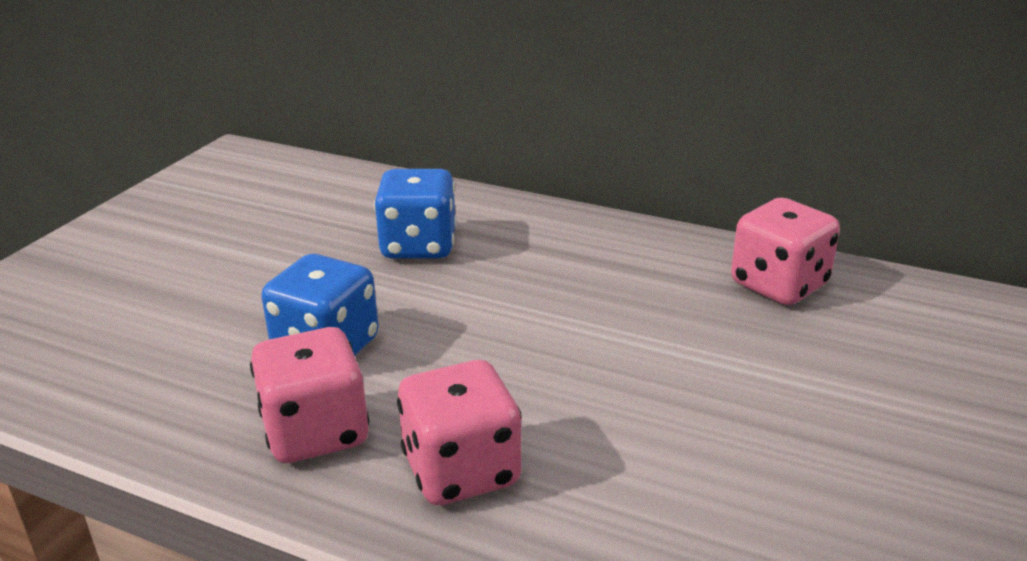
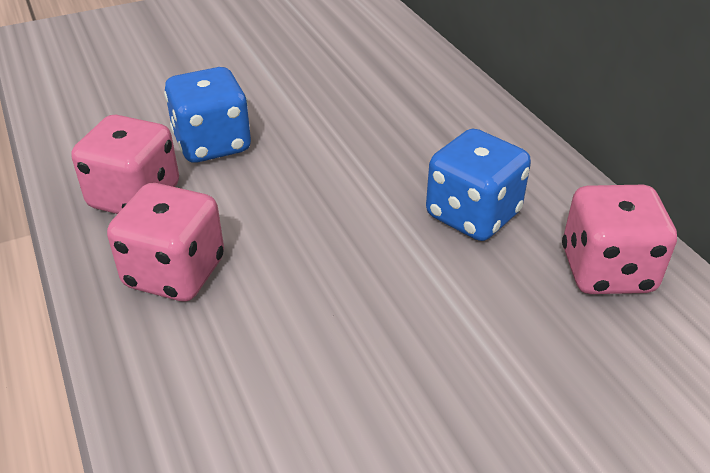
camera: 40 degrees right, 10 degrees up
(418, 246) = (364, 98): blue dice -> blue dice (472, 215)

